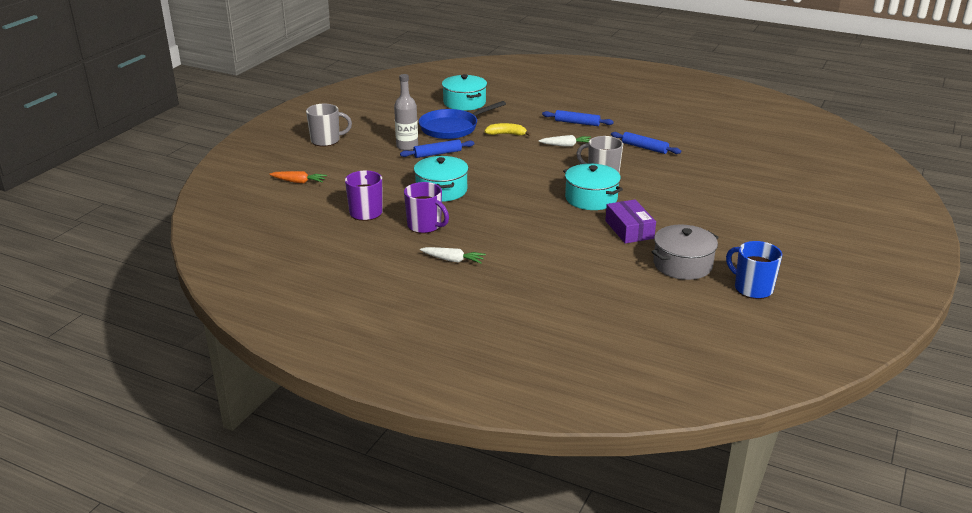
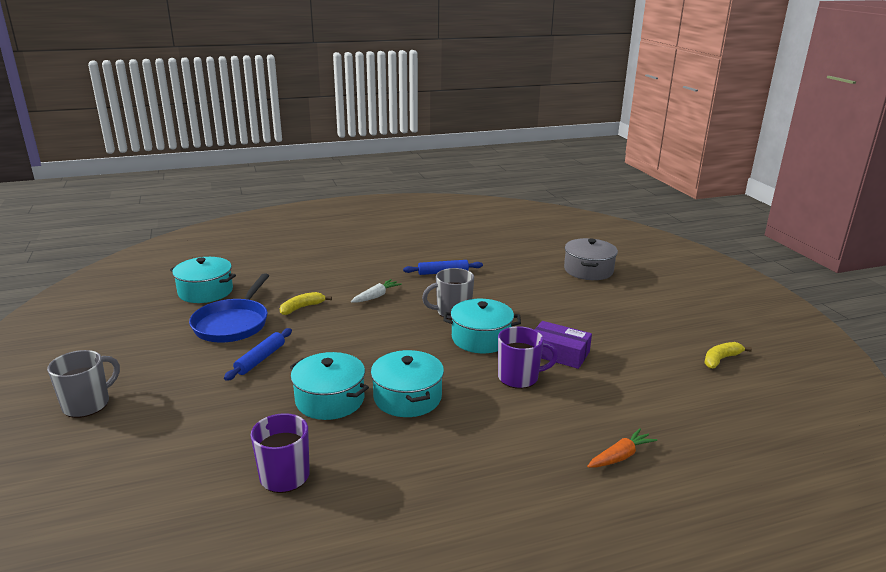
camera: 45 degrees left, 5 degrees down
(299, 182) = (125, 481): orange carrot -> orange carrot (620, 456)
(407, 146) = (211, 366): grey bottle -> none
(425, 226) = (379, 453): purple mug -> purple mug (519, 377)
(453, 260) = (473, 479): white carrot -> none
(485, 208) = (407, 397): none -> turquoise pot
(577, 123) = (351, 271): blue rolling pin -> none
(682, 264) = (648, 365): grey pot -> grey pot (588, 270)
(752, 288) = (721, 359): blue mug -> yellow banana

